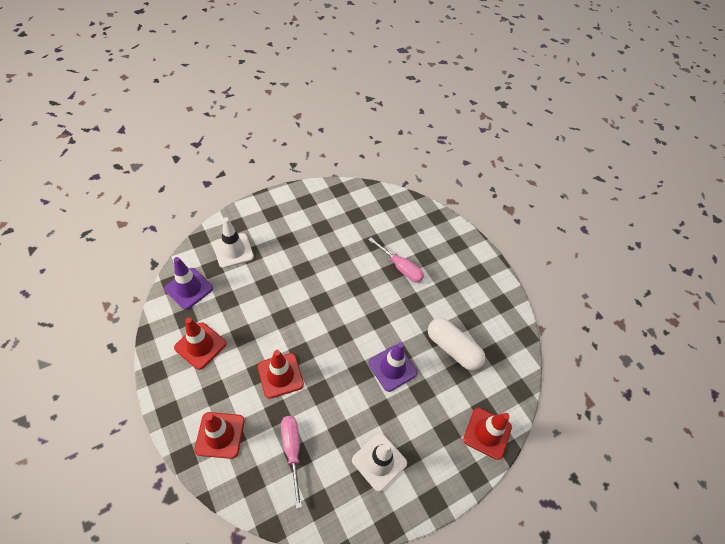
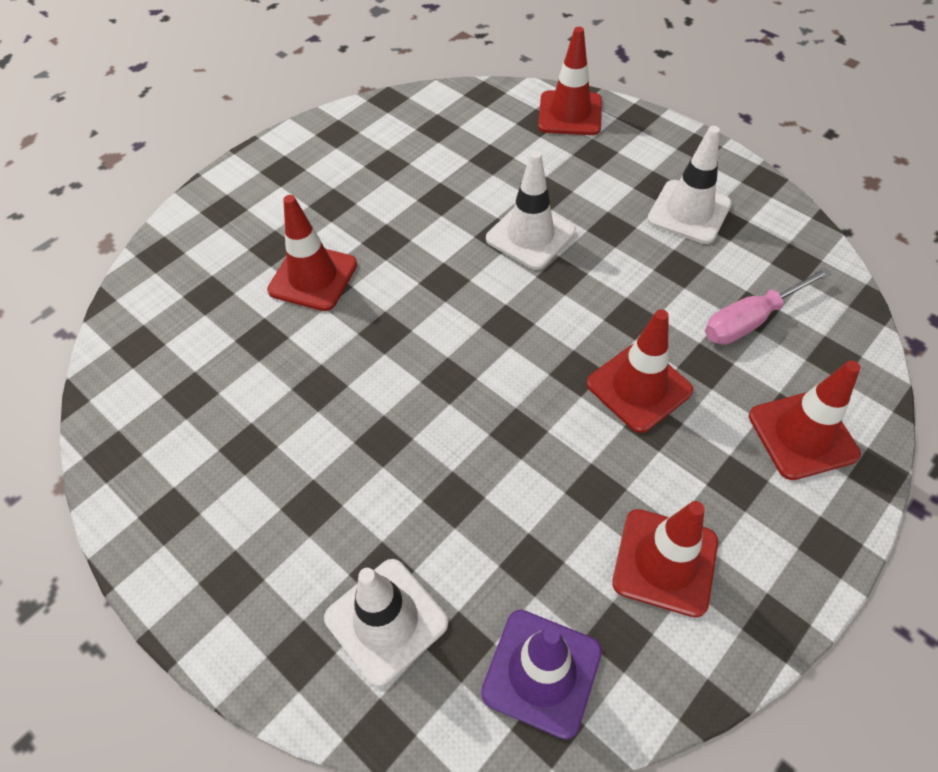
camera: 100 degrees left, 0 degrees up
(392, 368) = (530, 235): purple traffic cone -> white traffic cone
(400, 267) = (313, 277): pink screwdriver -> red traffic cone
(452, 349) = (454, 172): white capsule -> none

